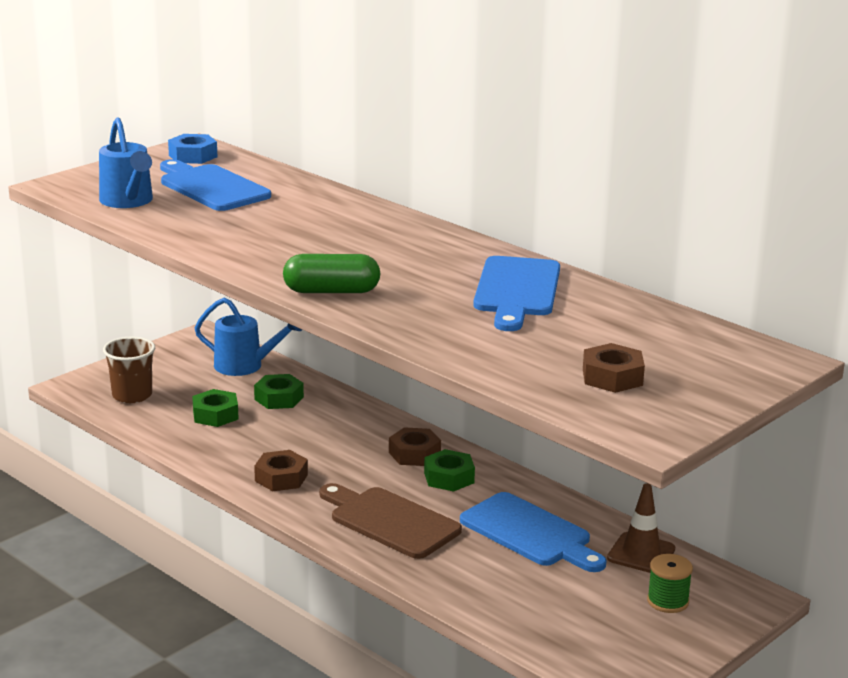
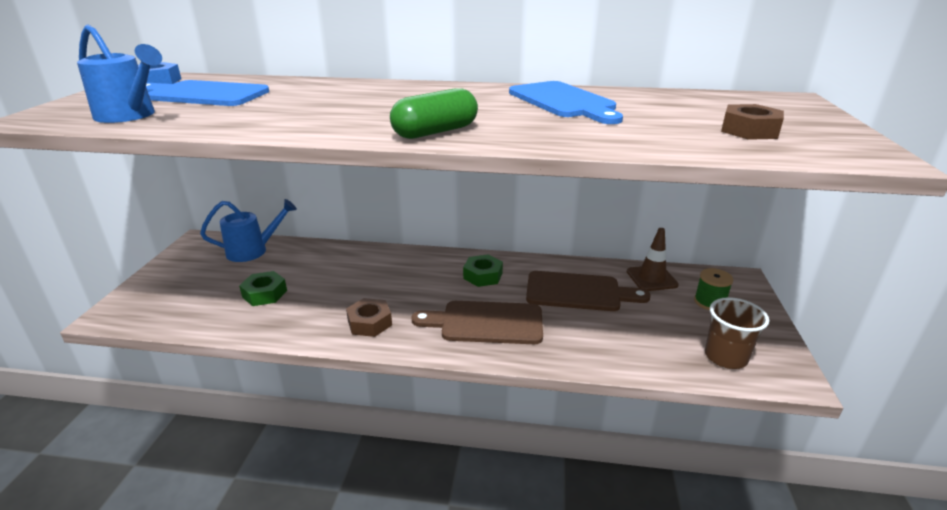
camera: 35 degrees left, 5 degrees up
(132, 395) = (175, 304): brown cup -> brown cup (725, 357)
(279, 398) = (303, 264): green nut -> none
(414, 454) = (441, 268): brown nut -> none
(530, 533) = (578, 292): blue cutting board -> brown cutting board

